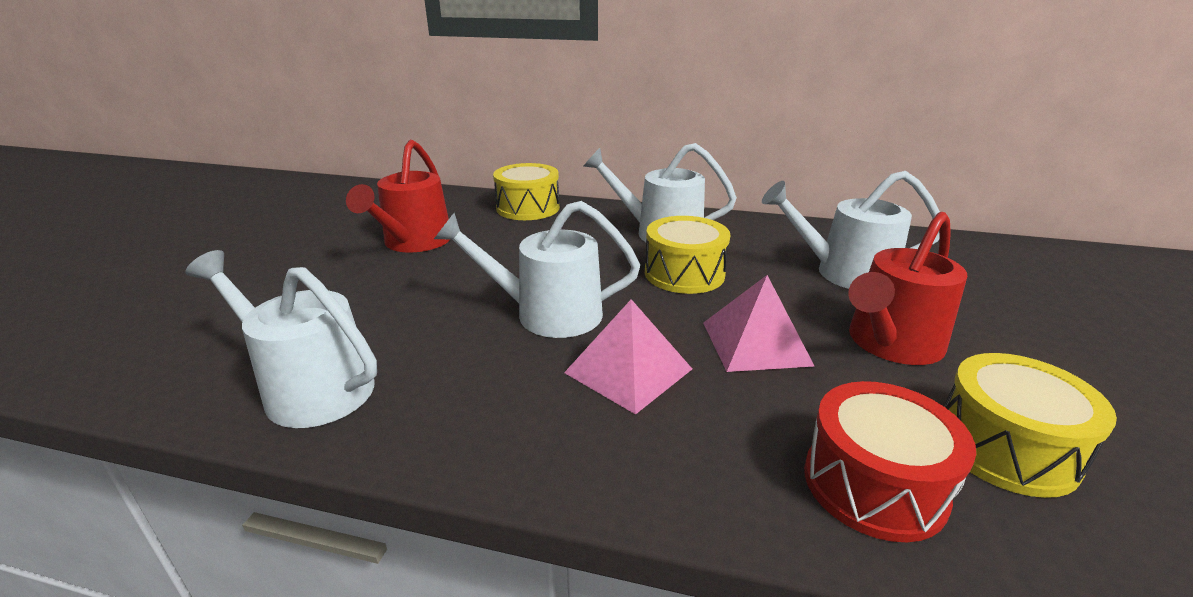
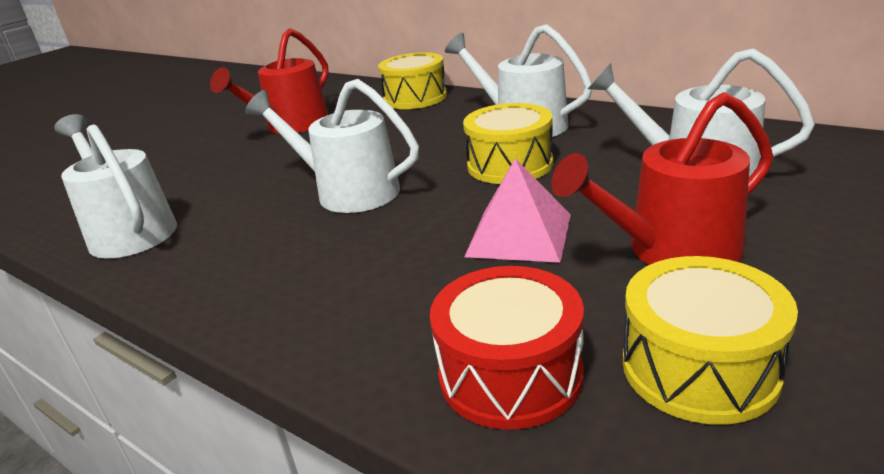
camera: 25 degrees right, 0 degrees up
(628, 370) = (374, 245): pink pyramid -> none

